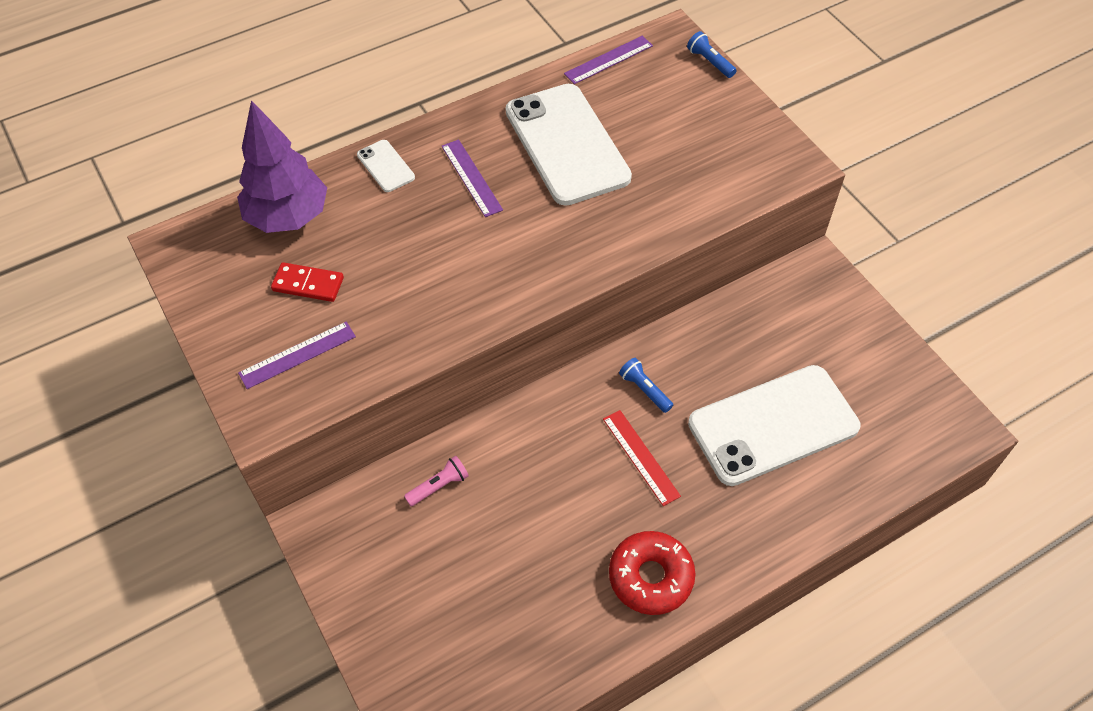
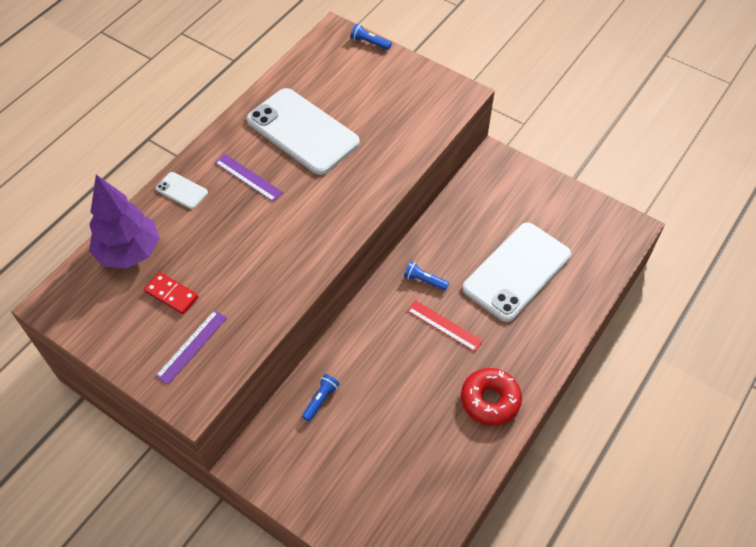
camera: 25 degrees left, 0 degrees up
(308, 284) = (171, 294): red domino -> red domino turned 45 degrees clockwise
(439, 486) = (321, 400): pink flashlight -> blue flashlight
(608, 60) = (300, 63): purple ruler -> none

